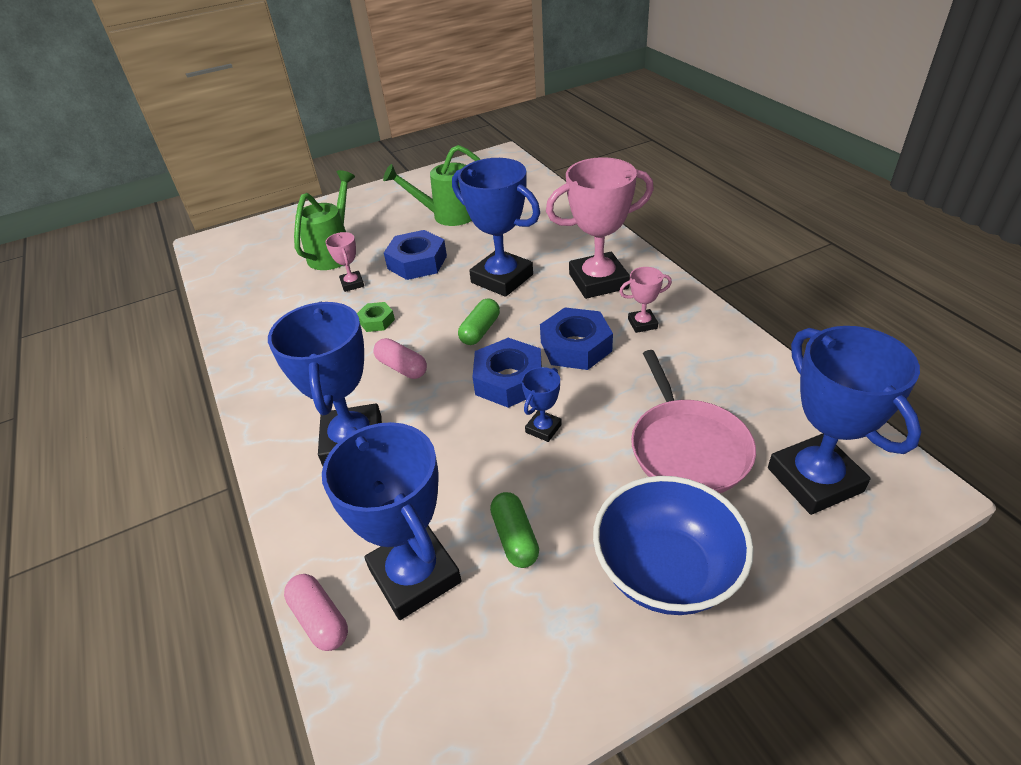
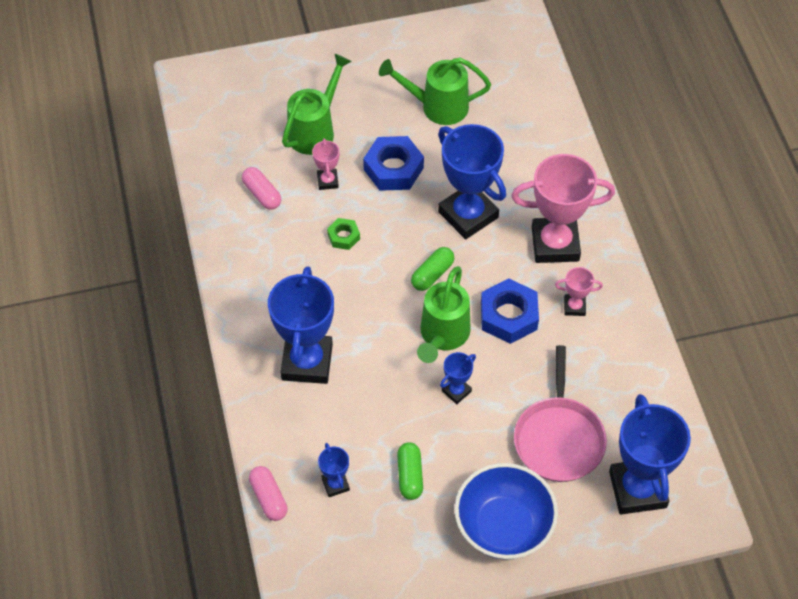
camera: 10 degrees right, 15 degrees up
(402, 367) = (357, 297): pink capsule -> pink capsule (262, 194)
(415, 575) = (335, 484): blue trophy -> blue trophy, size x0.46
(508, 380) = (442, 336): blue nut -> green watering can

